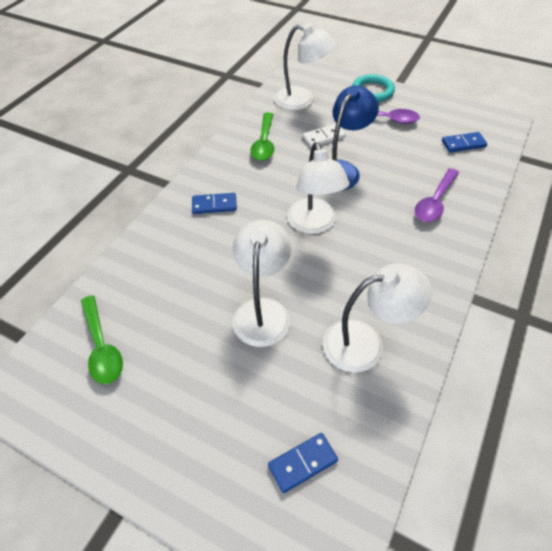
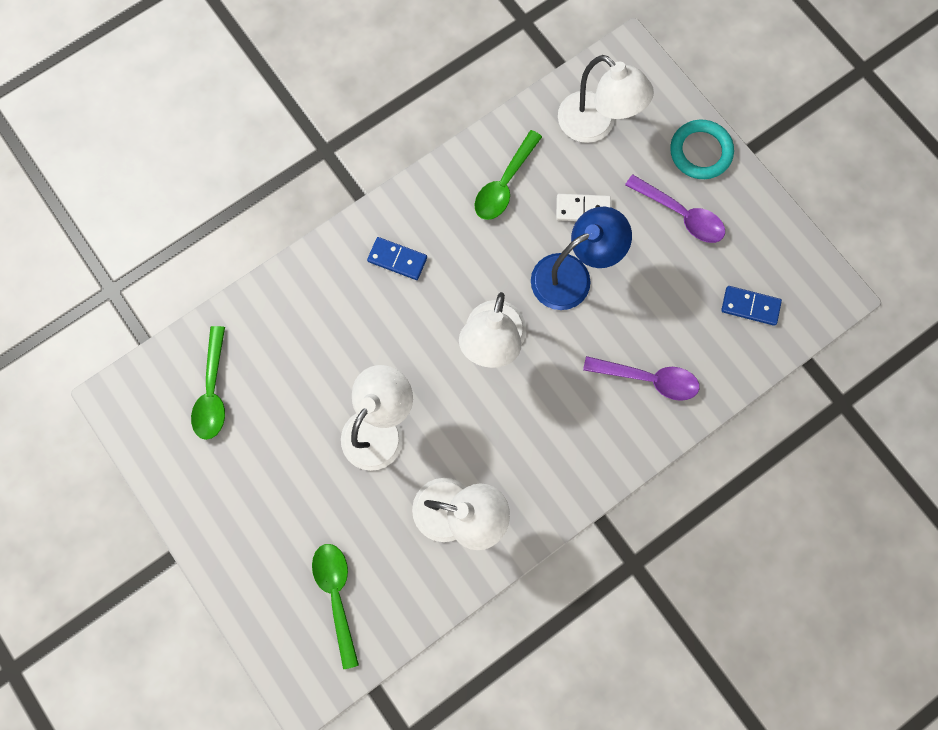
camera: 25 degrees right, 25 degrees up
(303, 463) = (336, 595): blue domino -> green spoon
(435, 202) = (648, 379): purple spoon -> purple spoon turned 135 degrees counterclockwise

